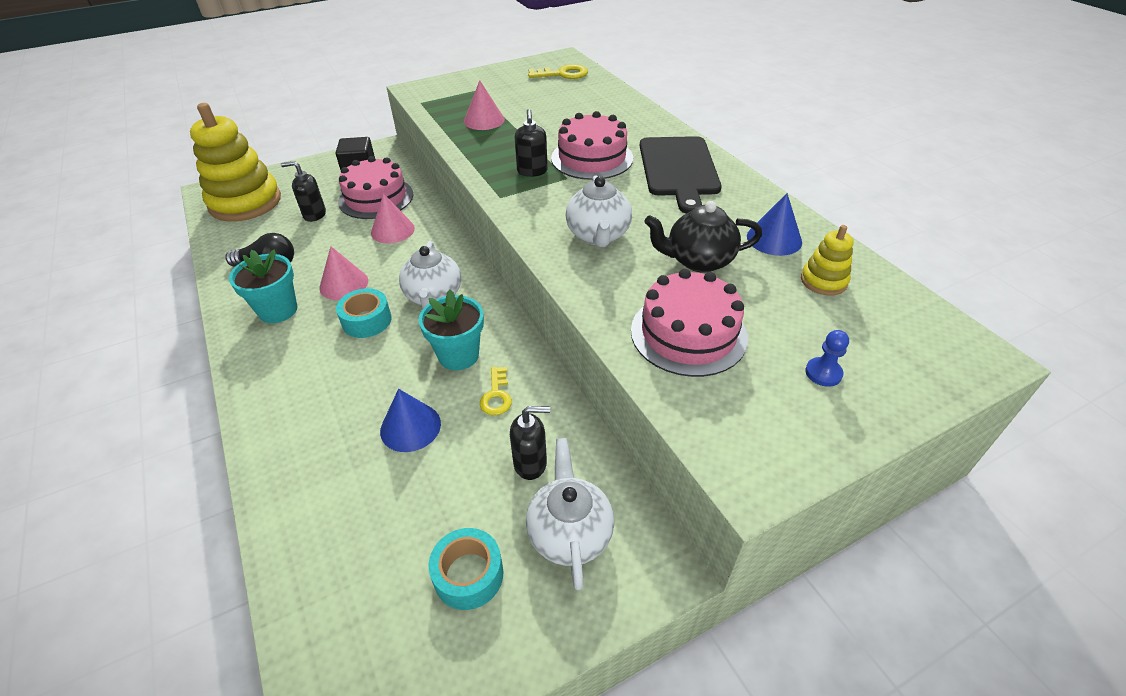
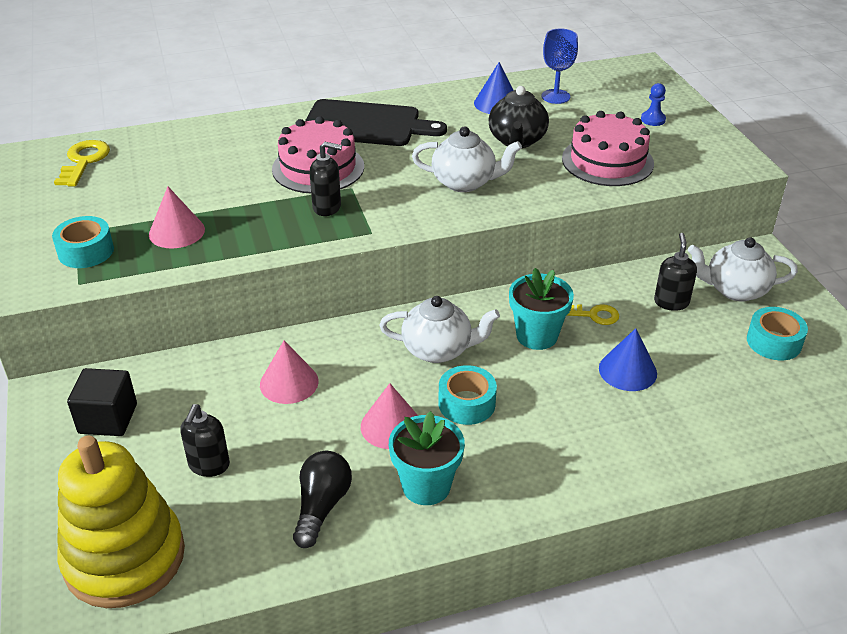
camera: 80 degrees left, 5 degrees down
(376, 198) = (197, 399): pink cake -> none
(455, 97) = (86, 251): none -> turquoise tape
(823, 281) = (555, 96): yellow stacking toy -> blue goblet

